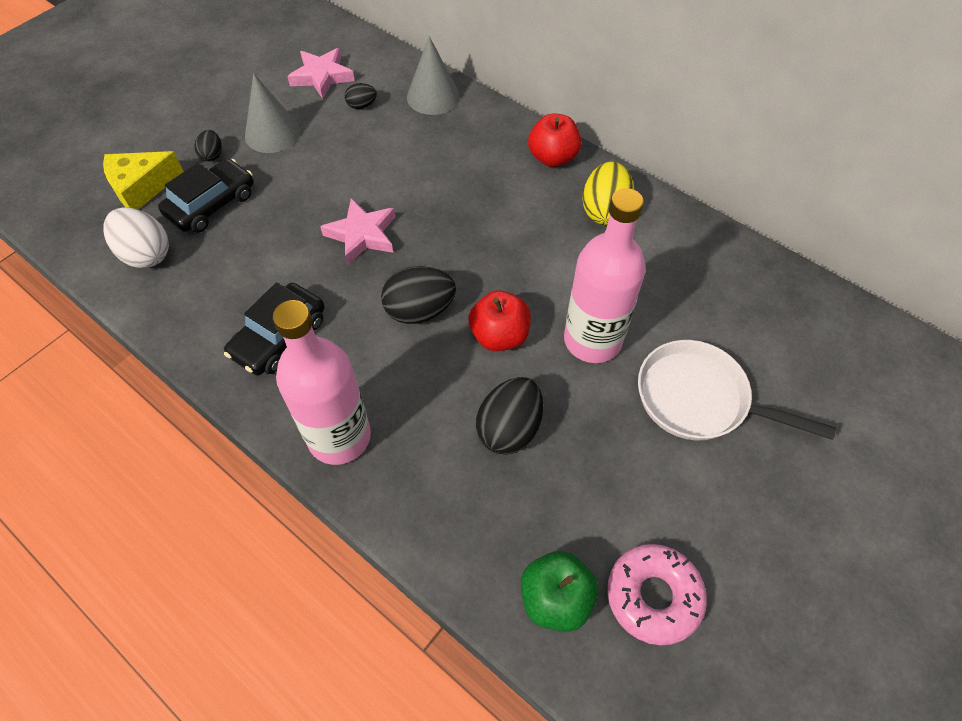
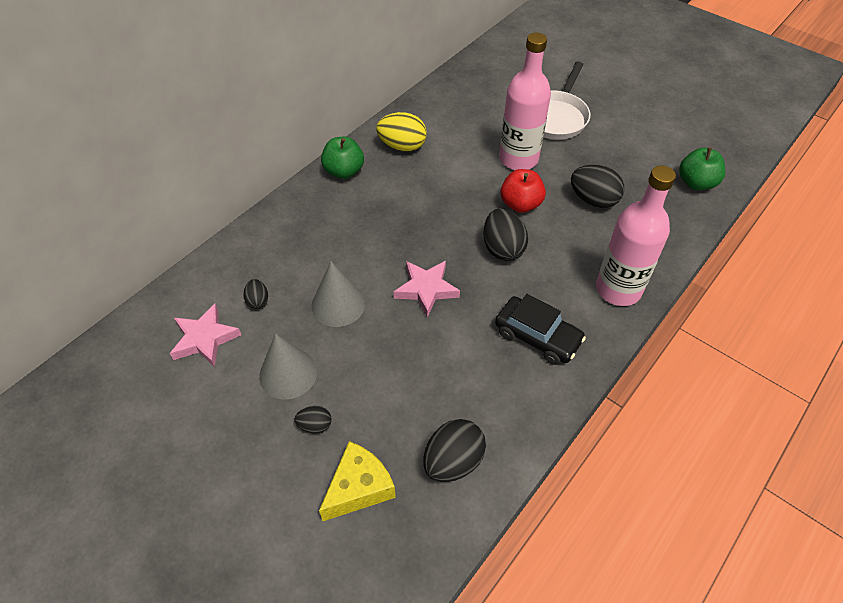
camera: 90 degrees left, 5 degrees down
(142, 187) = (359, 488): yellow cheese -> yellow cheese turned 105 degrees counterclockwise
(146, 254) = (453, 461): white egg -> black egg
(212, 204) = (387, 413): black car -> none
(433, 96) = (254, 247): grey cone -> grey cone (338, 304)
(552, 158) = (344, 171): red apple -> green apple
(653, 596) = (682, 145): pink donut -> none

